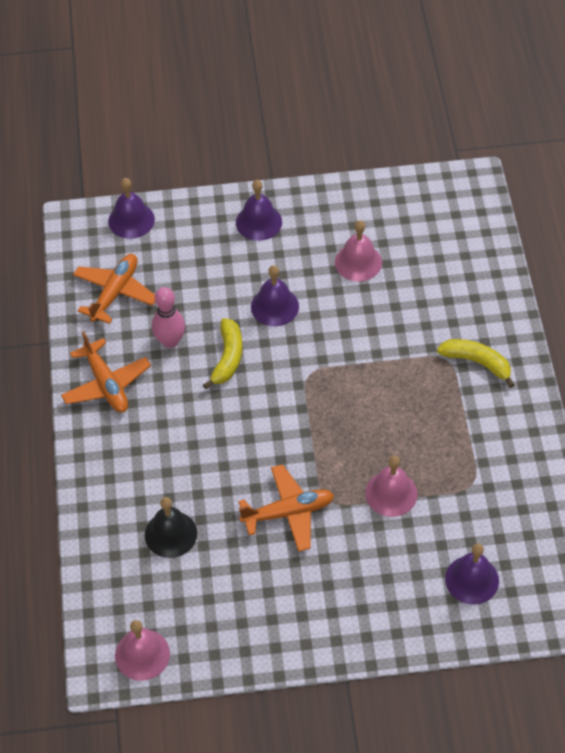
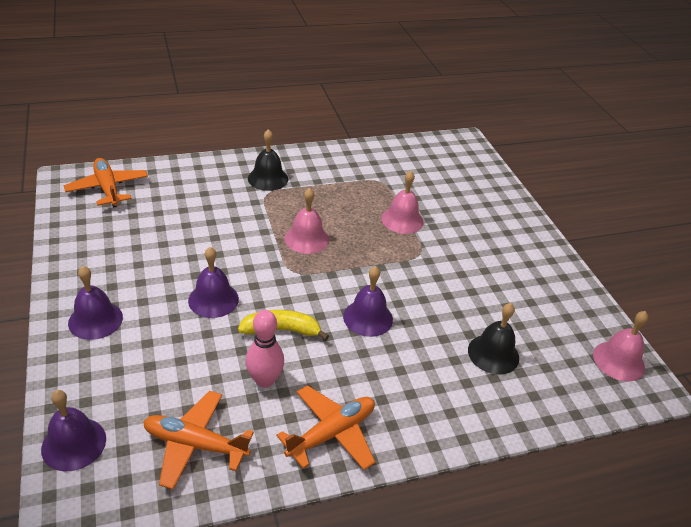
camera: 105 degrees left, 15 degrees down
(288, 512) = (441, 276): orange plane -> orange plane (108, 188)
(358, 262) = (158, 245): pink bell -> pink bell (306, 239)
(472, 579) = (459, 182): purple bell -> purple bell (368, 318)
(477, 362) = (268, 178): yellow banana -> black bell

